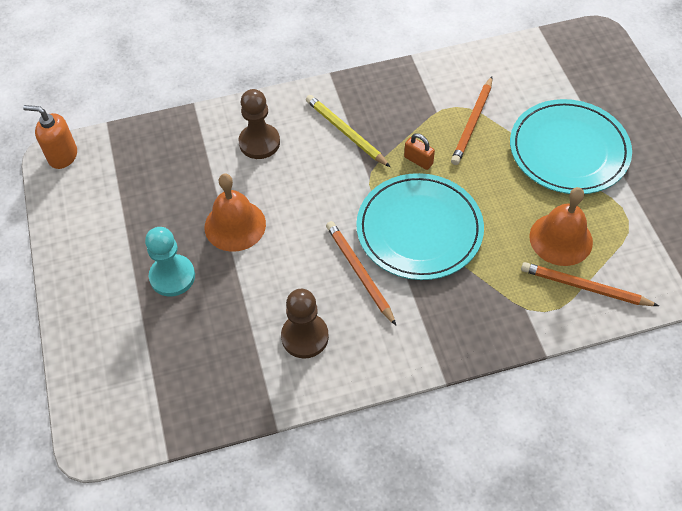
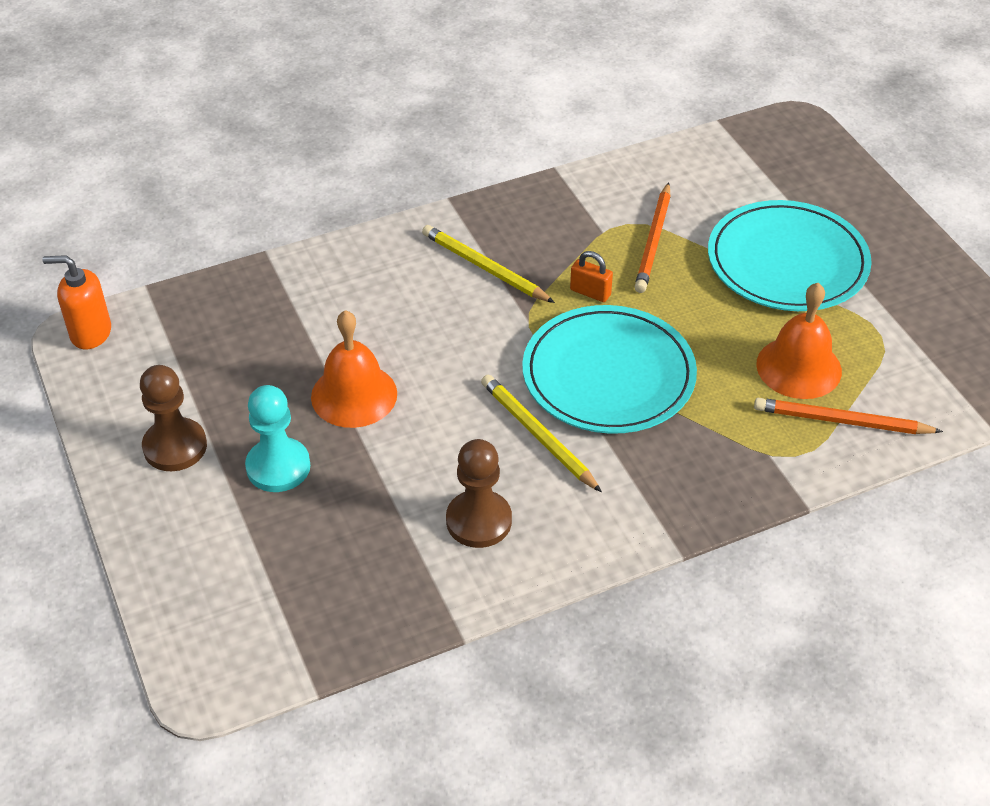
camera: 10 degrees left, 10 degrees down
(259, 142) = (368, 291): brown pawn -> brown pawn (175, 447)
(359, 272) = (538, 435): orange pencil -> yellow pencil

